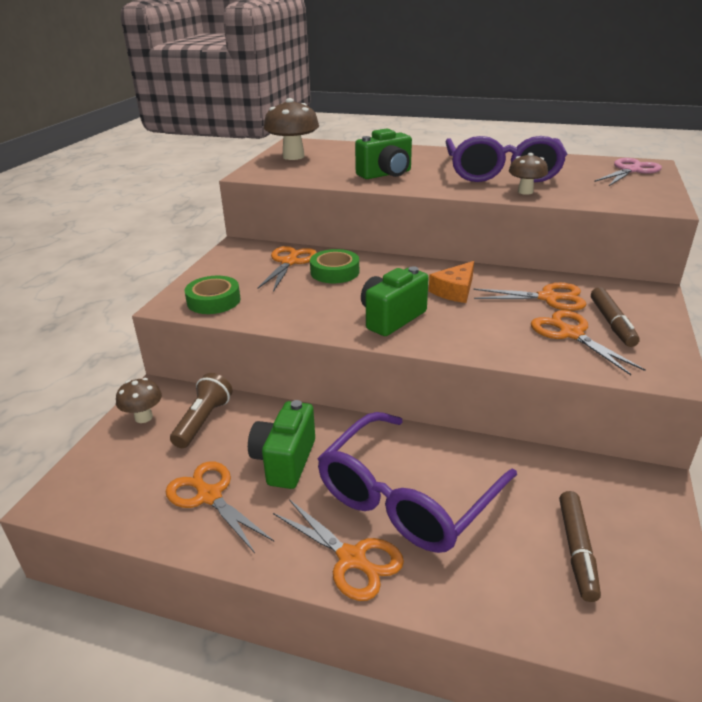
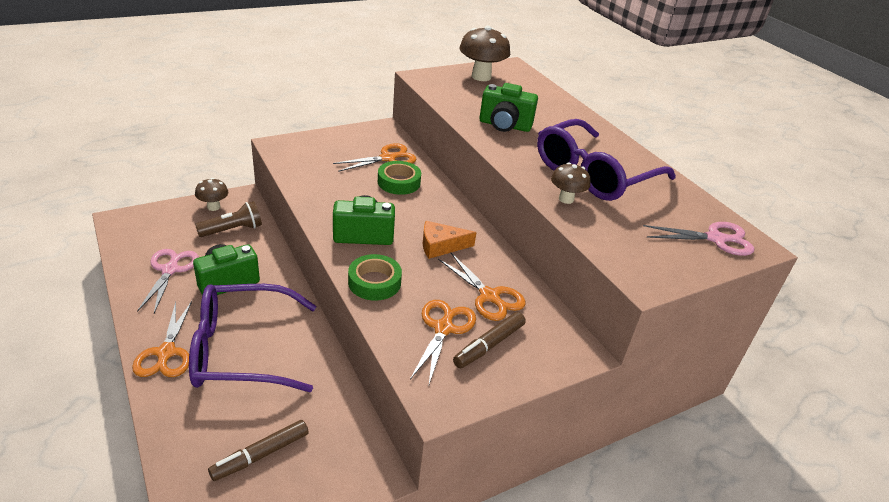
camera: 40 degrees right, 5 degrees up
(209, 496) = (170, 270): orange scissors -> pink scissors
(213, 301) = (300, 156): green tape -> green tape (374, 282)

